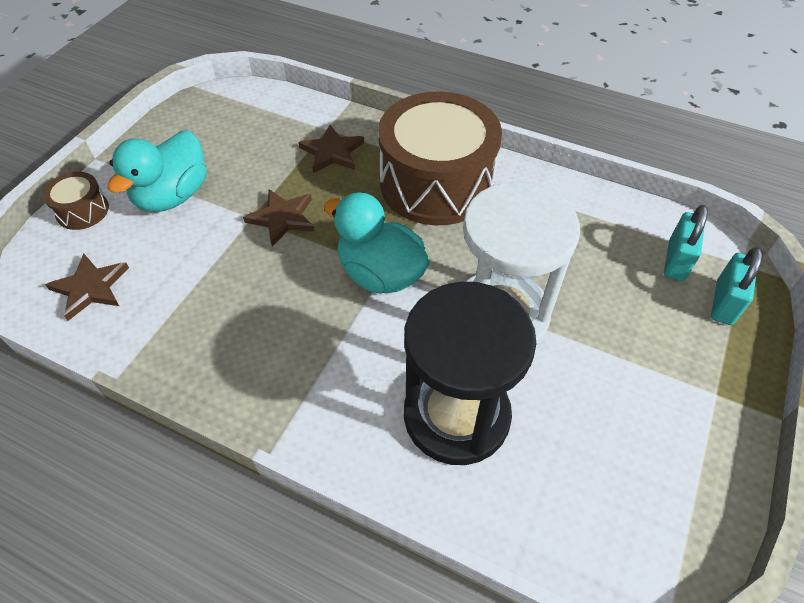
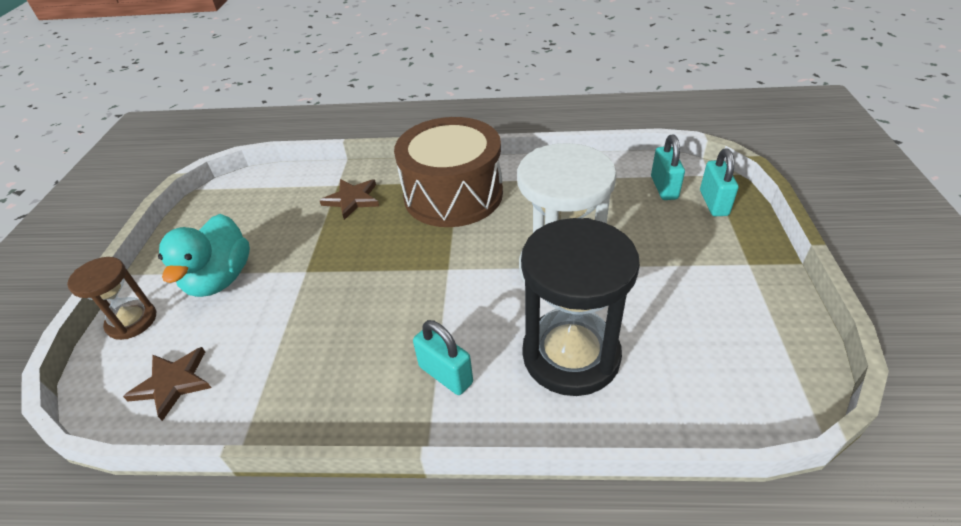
camera: 20 degrees left, 10 degrees down
(82, 211) = (132, 321): brown drum -> brown hourglass
(282, 218) = (335, 262): brown star -> none
(325, 383) = (446, 374): none -> turquoise padlock
(380, 274) = (445, 274): turquoise duck -> none

